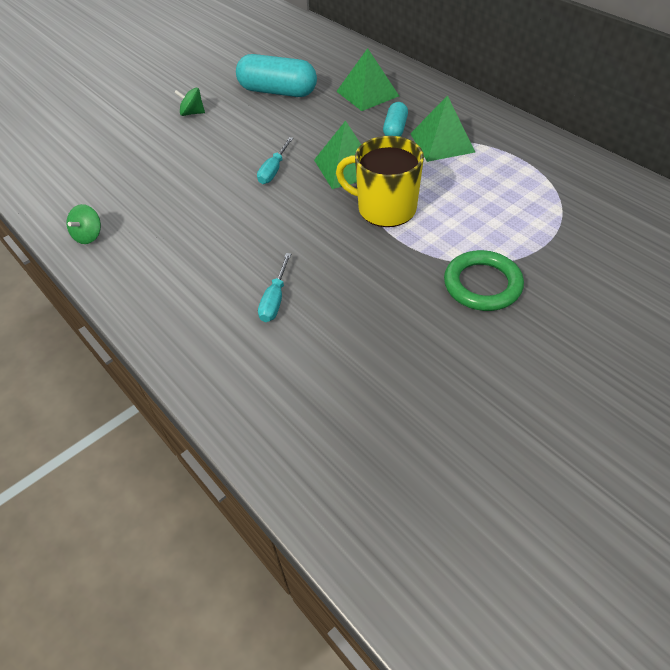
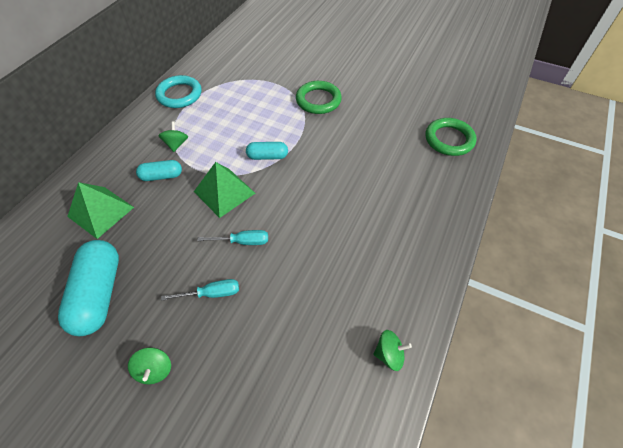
camera: 115 degrees left, 5 degrees up
(275, 299) = (382, 186): turquoise screwdriver -> turquoise screwdriver (212, 293)
(316, 422) = (449, 139): none -> green ring
(385, 208) = (267, 156): yellow mug -> turquoise capsule
(442, 142) = (176, 144): green pyramid -> green spinning top
(541, 153) = (179, 95): none -> turquoise ring

